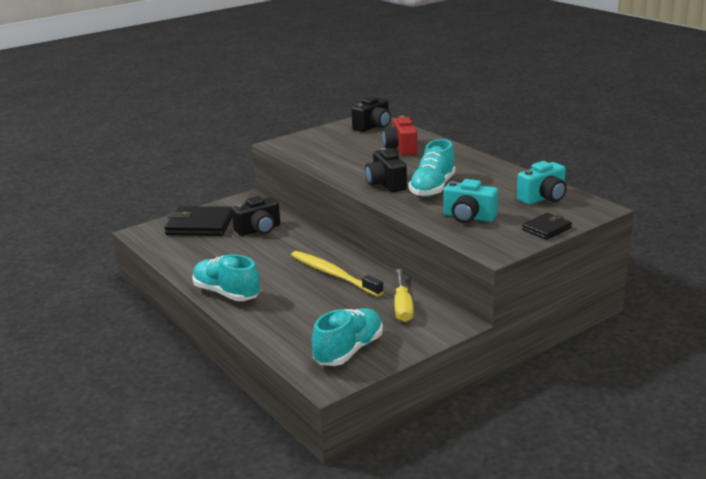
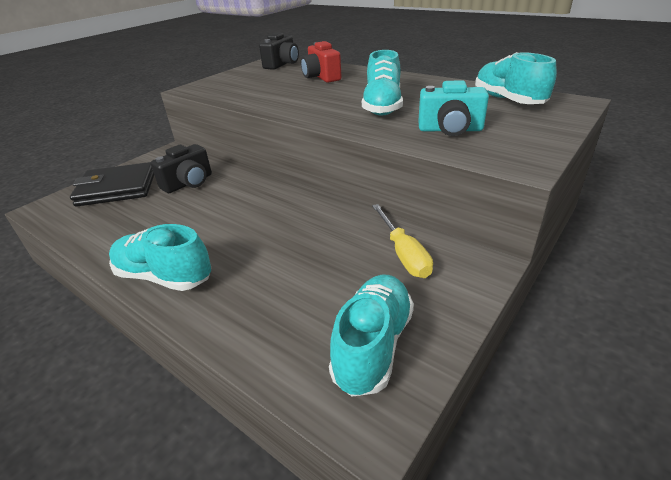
camera: 15 degrees left, 10 degrees up
(333, 274) = (296, 224): yellow toothbrush -> none
(385, 184) = (328, 109): black camera -> none
(543, 198) = (508, 100): turquoise camera -> turquoise shoe
(546, 229) = (550, 129): black wallet -> none

